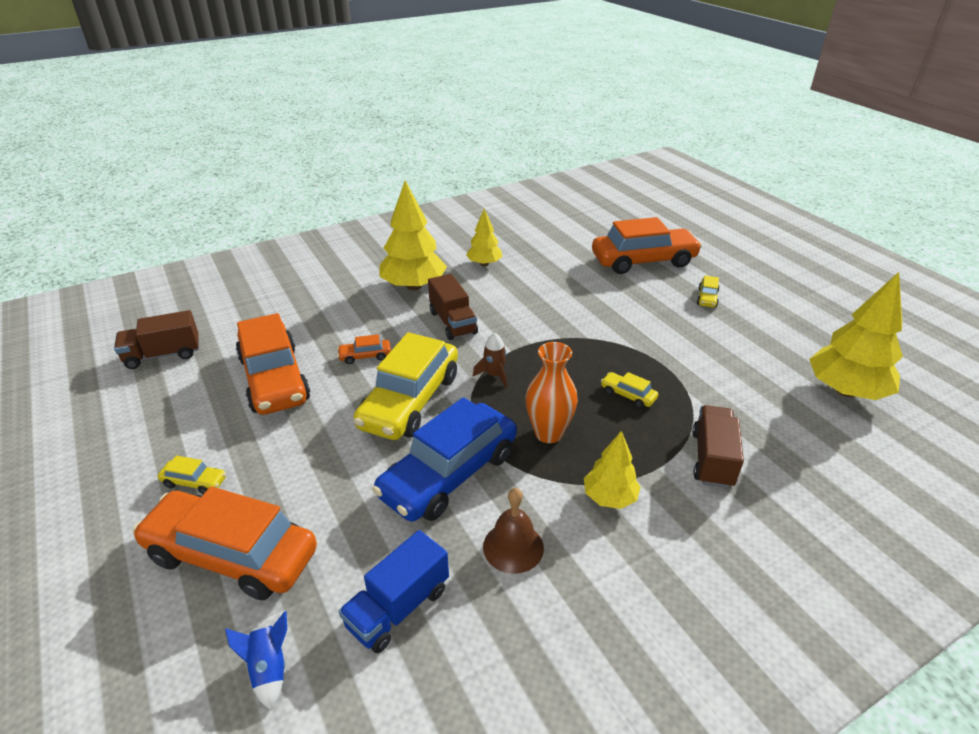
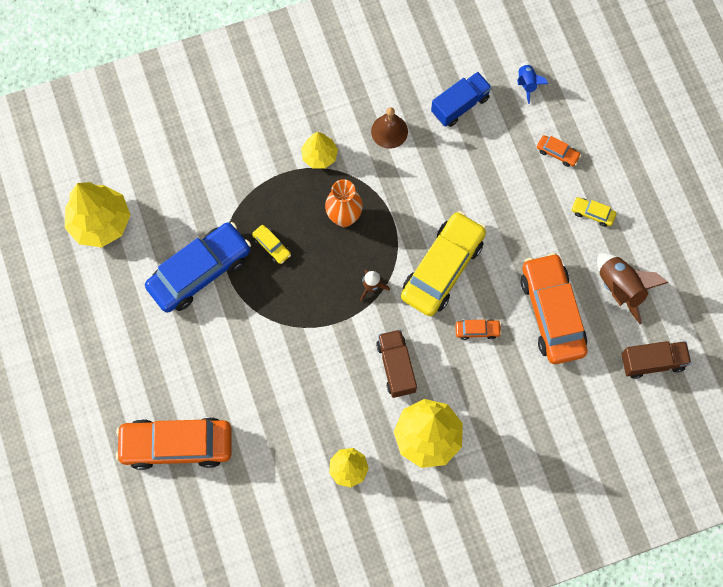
camera: 170 degrees left, 35 degrees up
(180, 410) = (620, 288): none -> brown rocket
(232, 555) = (557, 153): orange car -> orange car, size x0.41
(449, 474) = (421, 192): blue car -> blue car (200, 272)
(707, 298) = (144, 365): yellow car -> none
(712, 459) = (238, 175): brown truck -> none

